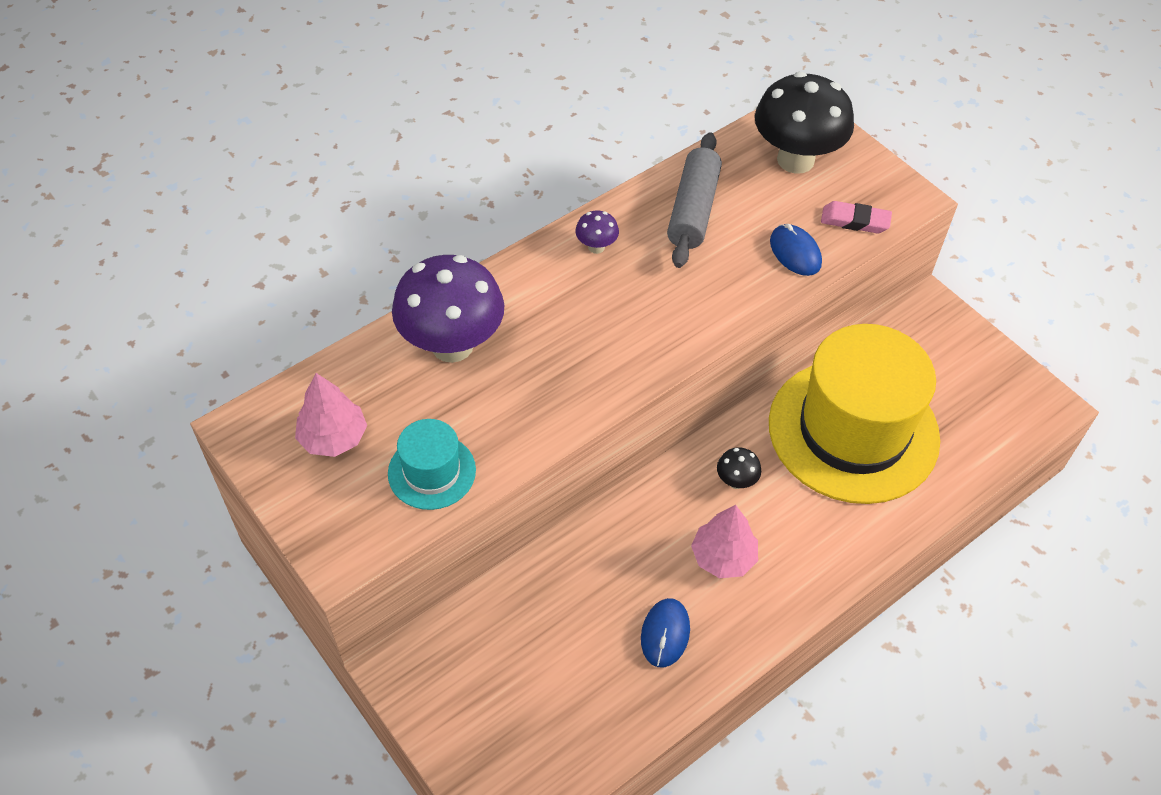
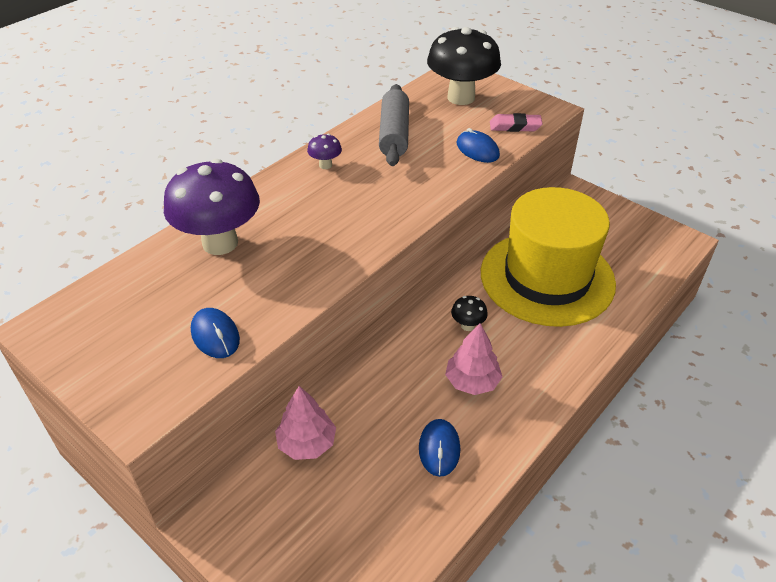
camera: 10 degrees left, 10 degrees down
(333, 438) = (123, 323): pink tree -> pink tree (307, 443)
(432, 472) = (215, 335): turquoise hat -> blue mouse

